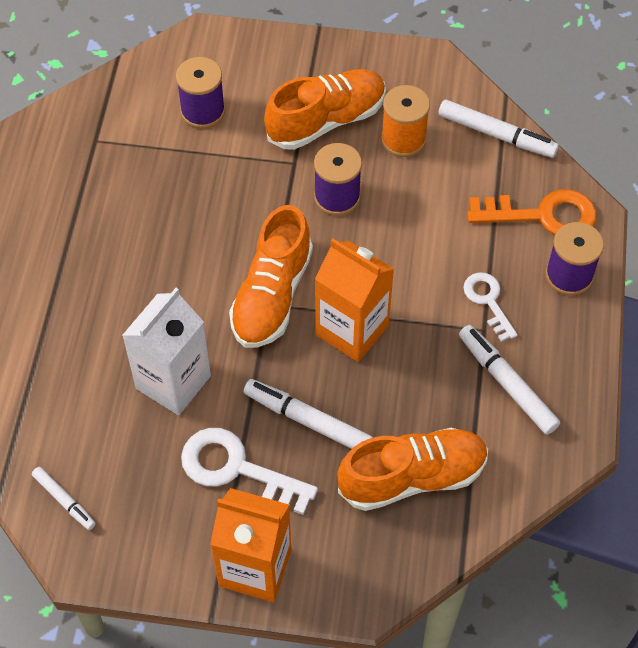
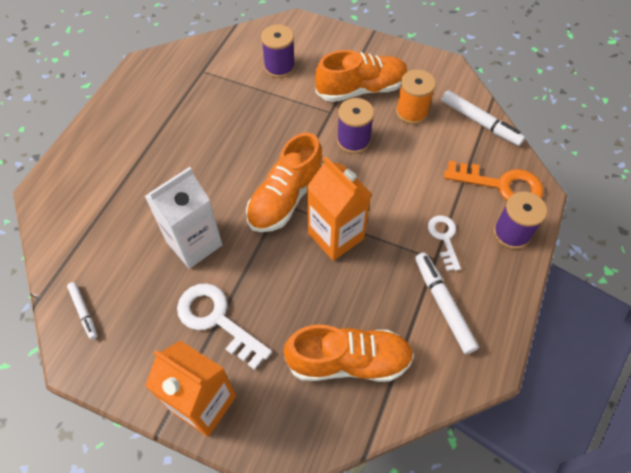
camera: 15 degrees right, 0 degrees up
(308, 420) = (282, 296): white marker -> none

